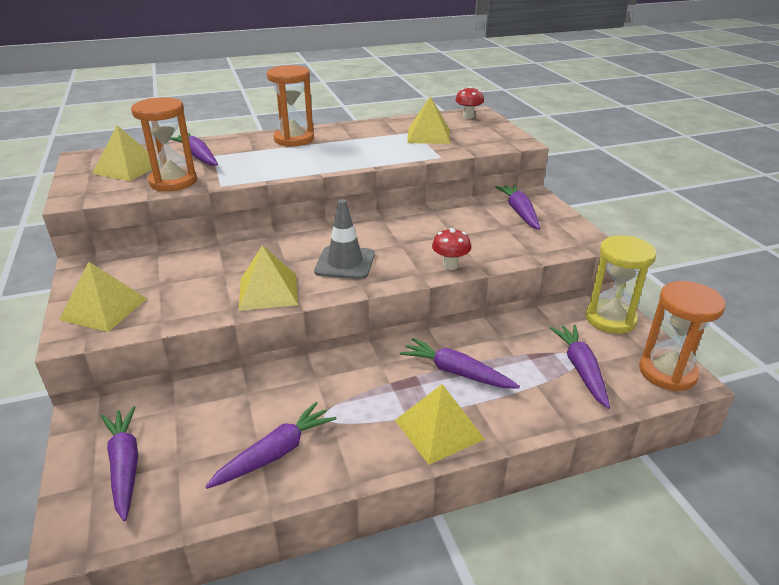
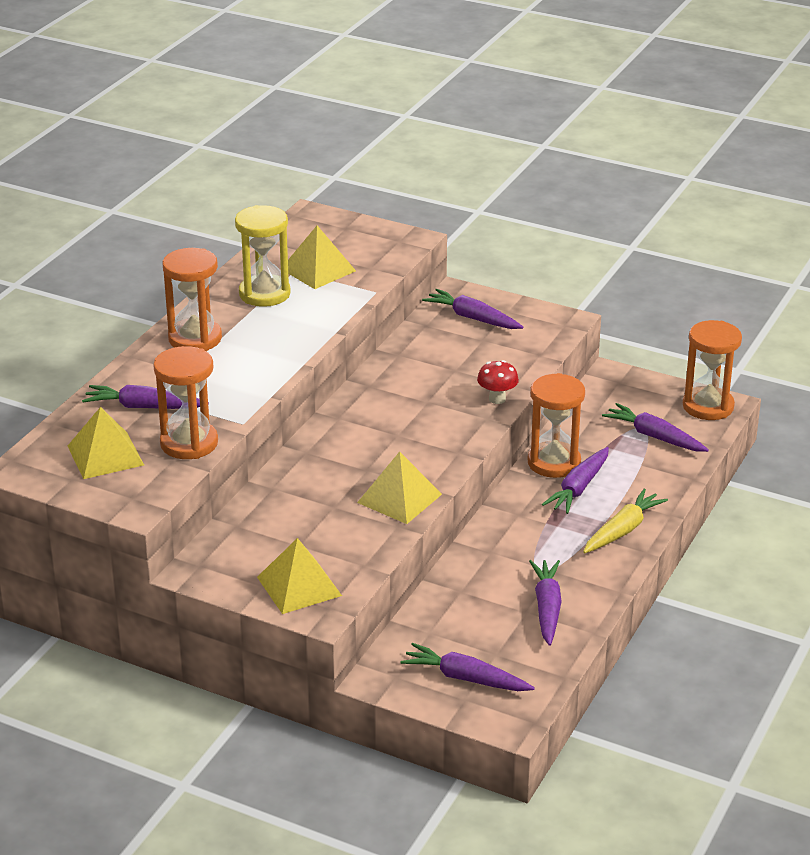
camera: 45 degrees left, 0 degrees up
(345, 263) = (414, 443): grey traffic cone -> none
(439, 429) = (623, 530): yellow pyramid -> yellow carrot
(456, 372) = (578, 488): purple carrot -> purple carrot turned 45 degrees counterclockwise
(467, 342) = (554, 462): none -> orange hourglass
(468, 116) = (310, 224): red mushroom -> none
(610, 319) = (626, 385): yellow hourglass -> yellow hourglass (264, 294)

